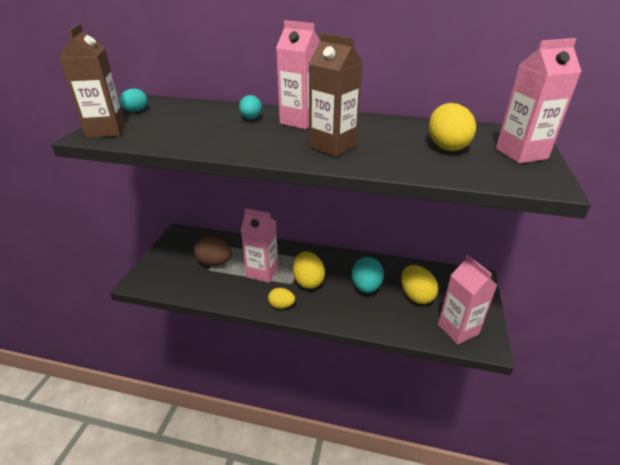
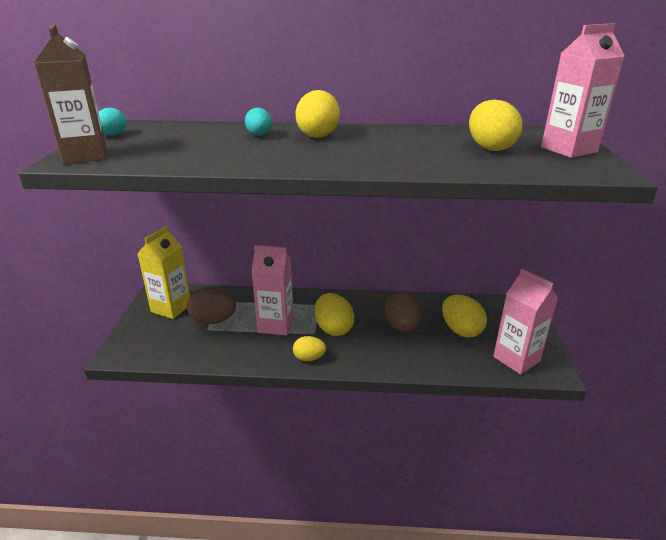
camera: 10 degrees left, 5 degrees down
(185, 248) = (171, 308): none -> yellow carton
(300, 122) = (318, 135): pink carton -> yellow egg
(332, 146) = (368, 155): brown carton -> none
(366, 287) = (402, 327): turquoise egg -> brown egg

